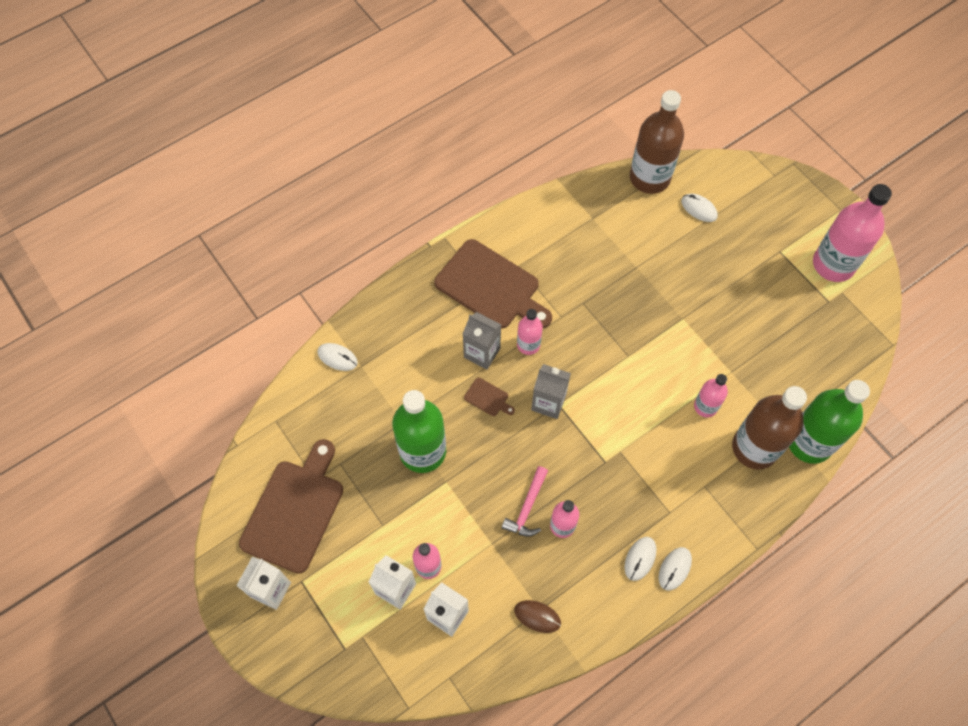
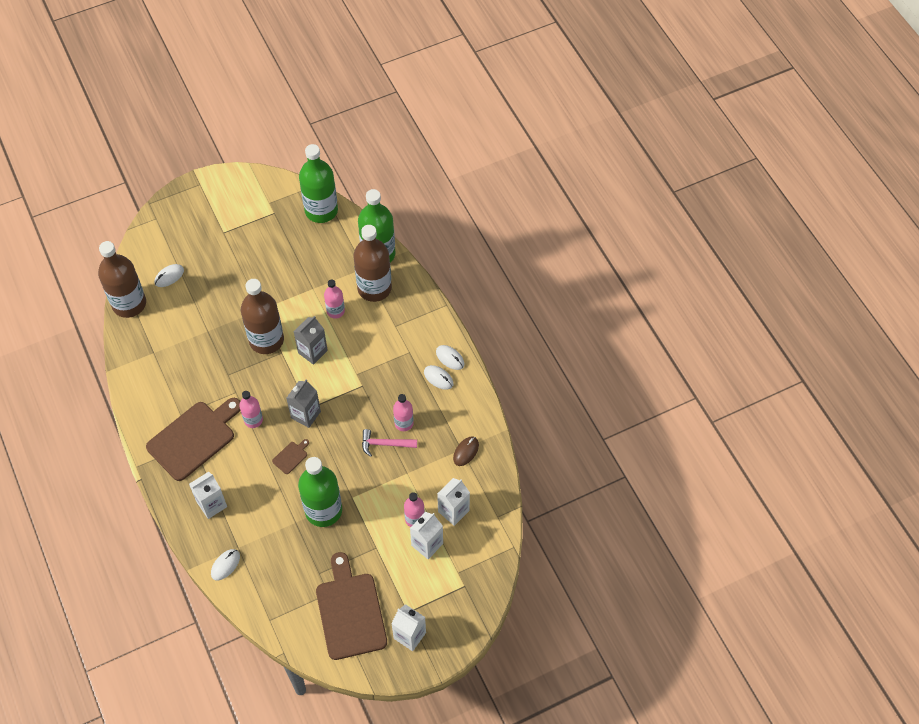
camera: 80 degrees left, 5 degrees down
(295, 510) = (350, 611): brown cutting board -> brown cutting board turned 45 degrees clockwise
(410, 325) = (212, 504): none -> white carton
(482, 353) = (251, 455): grey carton -> grey carton (312, 351)
(527, 507) = (385, 444): pink hammer -> pink hammer turned 150 degrees clockwise
(641, 334) = (266, 340): none -> brown bottle
(833, 264) = (245, 201): pink bottle -> none
(852, 356) = (321, 210): none -> green bottle

